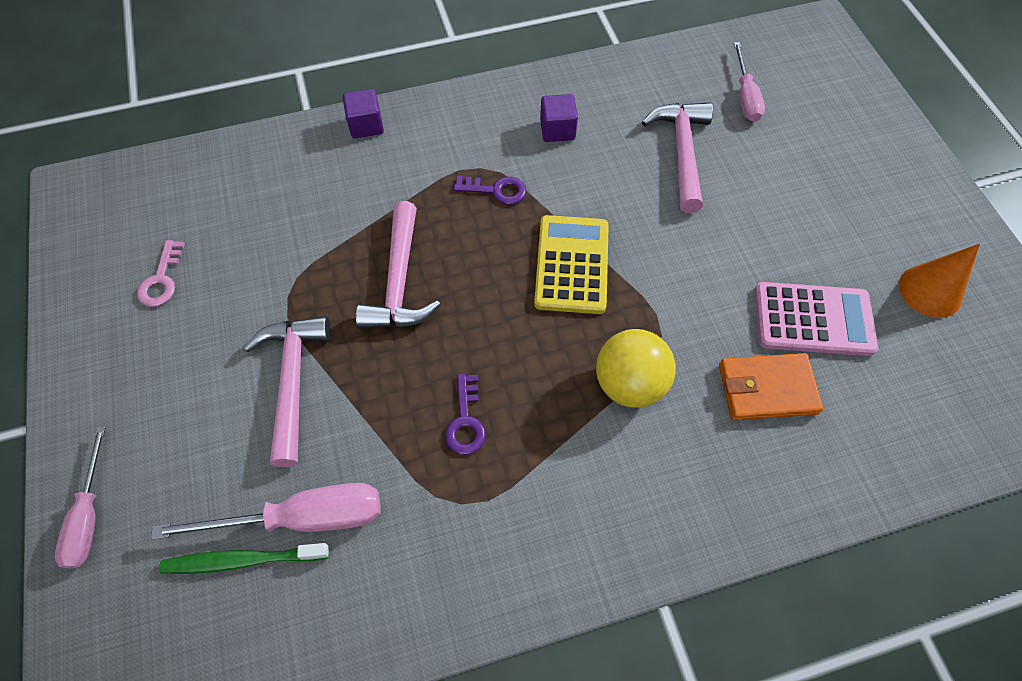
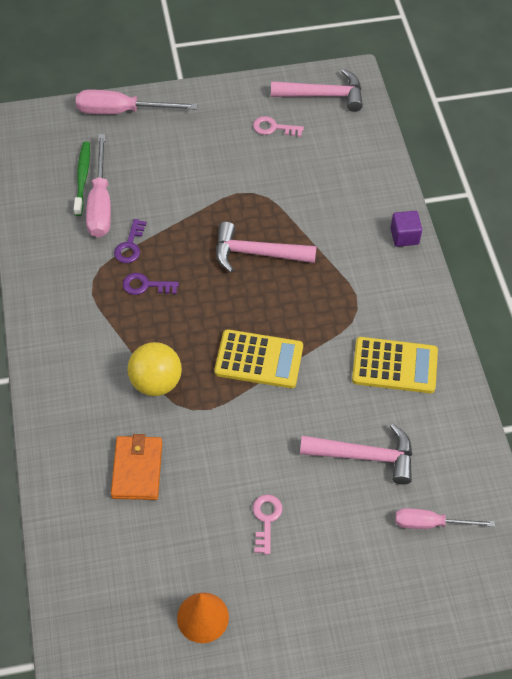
camera: 95 degrees right, 5 degrees down
(89, 515) = (122, 111): pink screwdriver -> pink screwdriver, size x1.54
(293, 380) = (189, 197): pink hammer -> pink hammer (324, 95)
(496, 190) = (333, 317): purple key -> purple key (130, 245)
(557, 130) = (394, 366): purple cube -> yellow calculator
(789, 239) = (266, 519): none -> pink key
(813, 319) = (189, 517): pink calculator -> none

